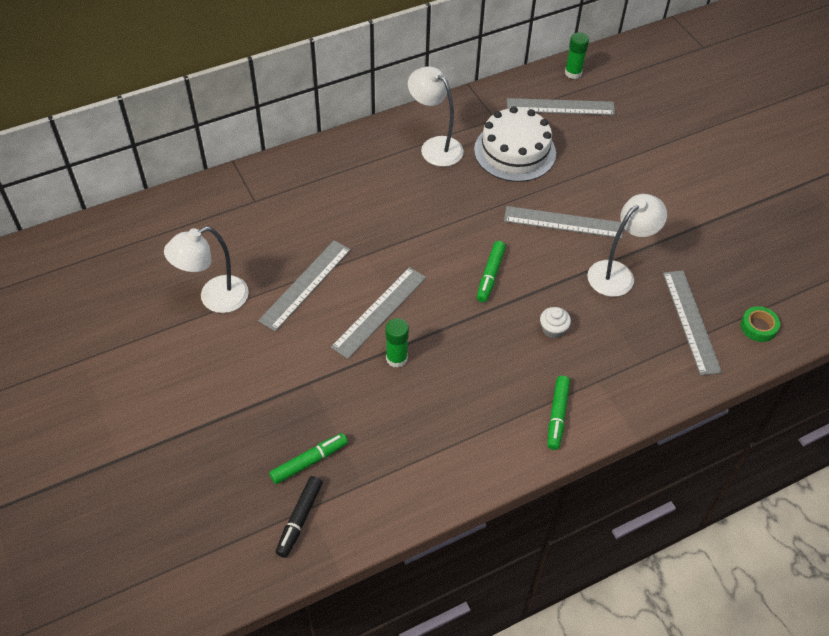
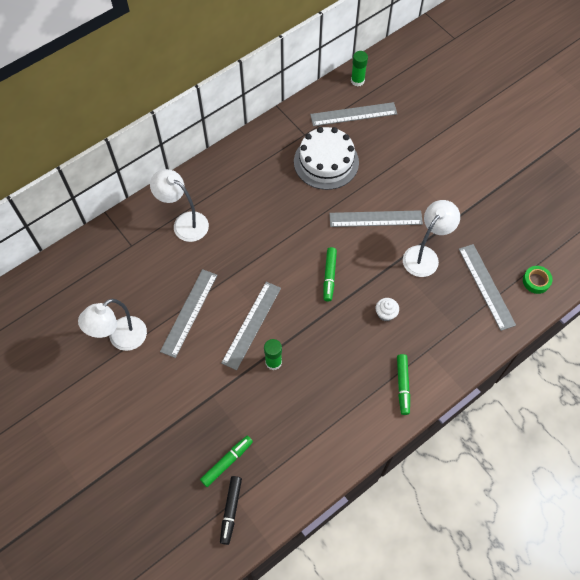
camera: 10 degrees left, 10 degrees up
(435, 146) = (263, 169): white lamp -> white lamp (184, 223)

